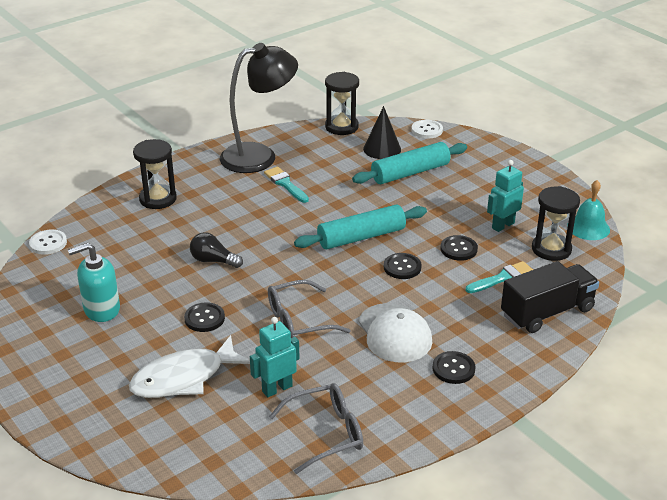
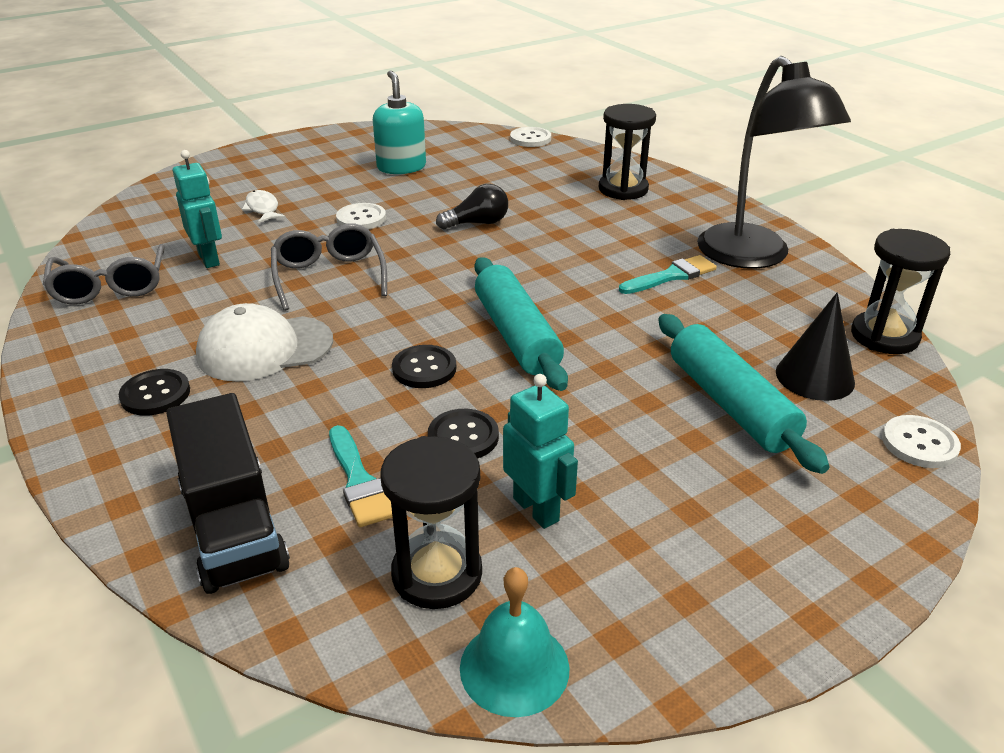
camera: 95 degrees right, 0 degrees up
(184, 378) = (263, 208): white fish -> white fish, size x0.50
(204, 318) = (361, 218): black button -> white button
(213, 261) = (477, 223): black light bulb -> black light bulb turned 45 degrees clockwise

